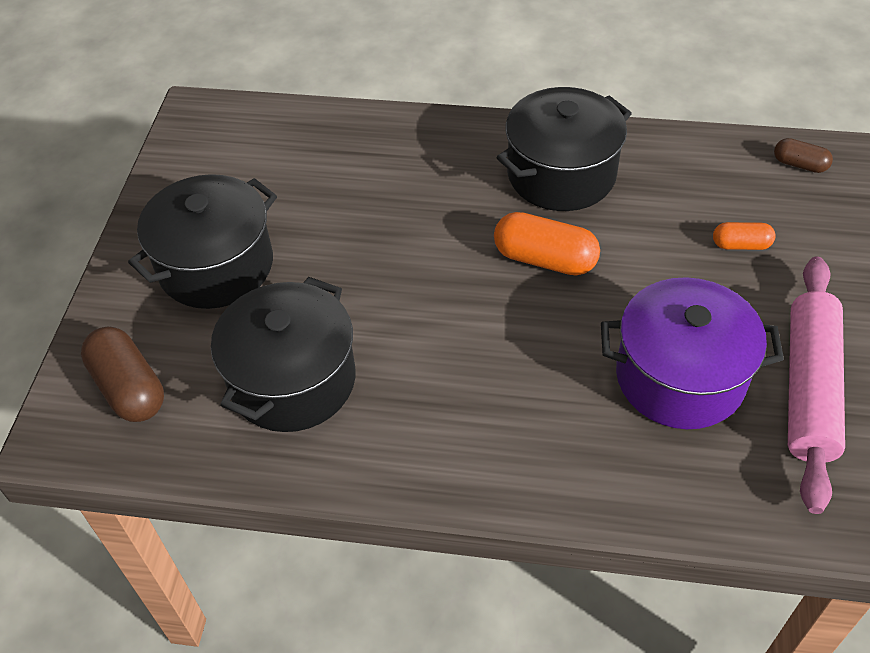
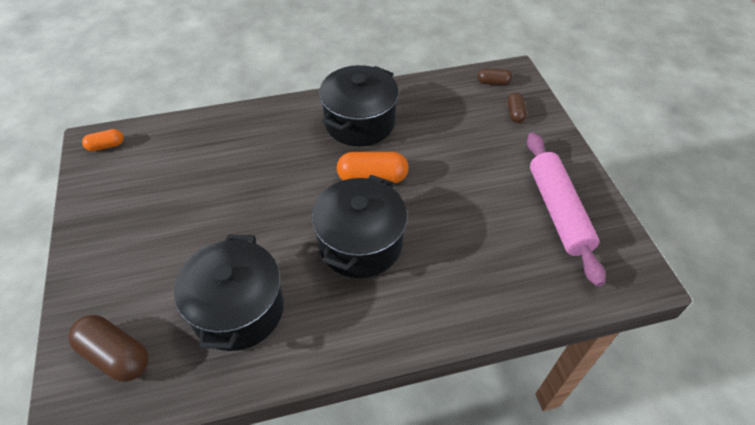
camera: 25 degrees left, 0 degrees up
(216, 266) = (149, 246): black pot -> black pot (360, 243)
(680, 377) = (484, 227): purple pot -> none
(741, 245) = (482, 137): orange capsule -> orange capsule (106, 146)
(812, 221) = (515, 113): none -> brown capsule

